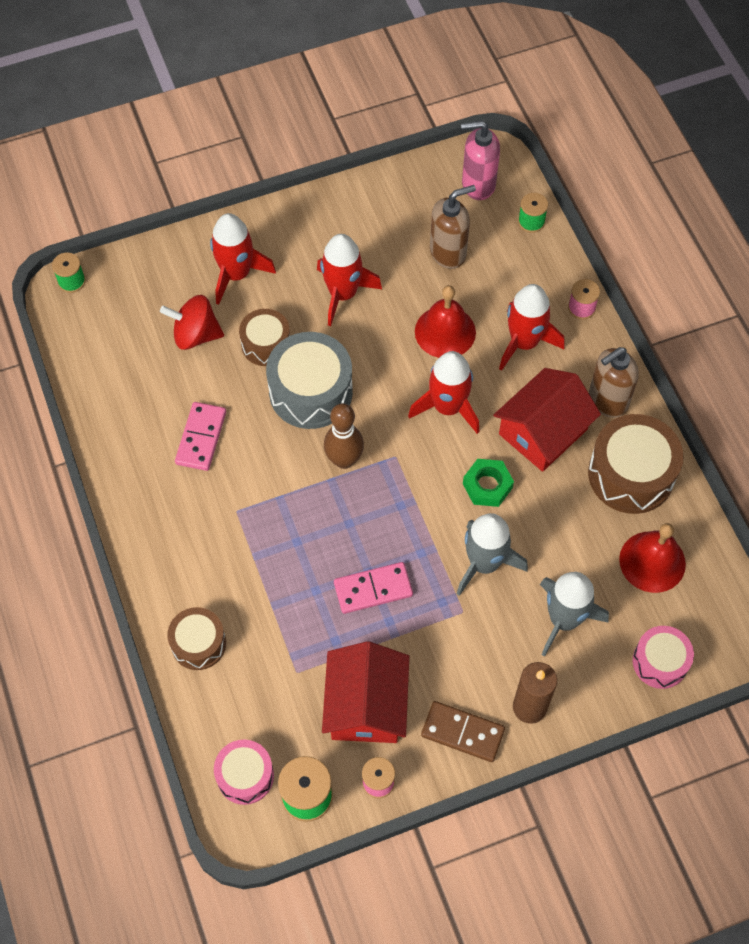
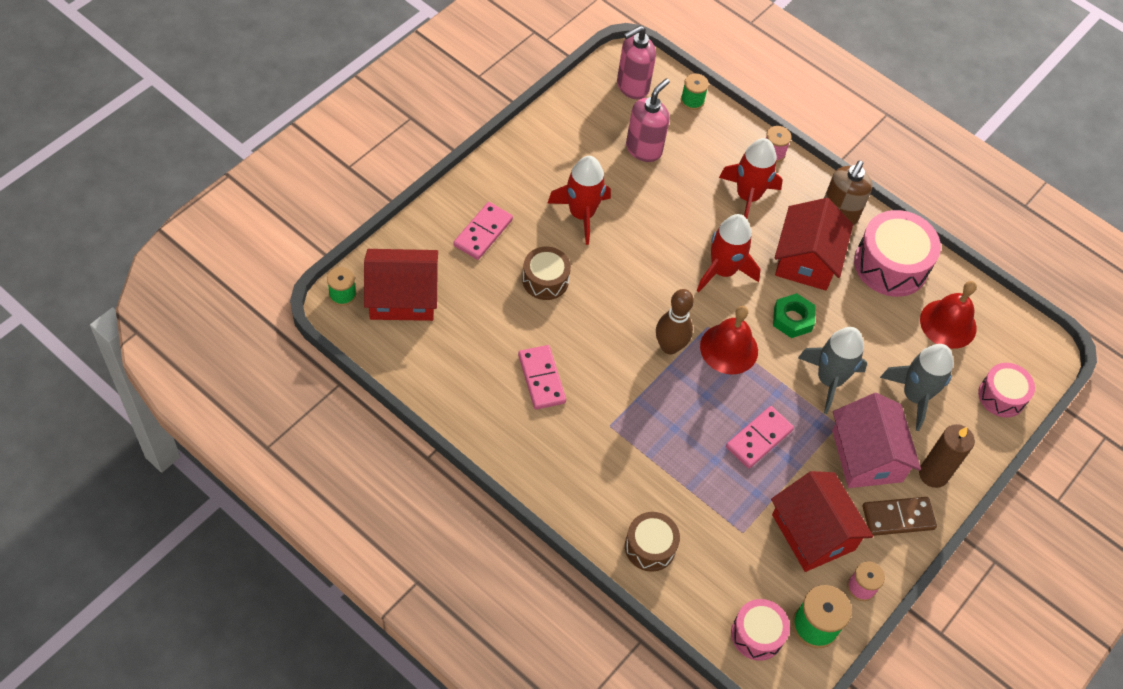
camera: 35 degrees left, 5 degrees down
(123, 305) = (402, 297): none -> red house
(195, 335) = (481, 296): red spinning top -> none
(236, 274) = (483, 232): red rocket -> pink domino
(310, 391) = (607, 303): grey drum -> none
(445, 332) = (682, 212): red bell -> red bell (729, 348)
(448, 252) = (644, 149): brown soap dispenser -> pink soap dispenser
(472, 656) = (867, 456): none -> pink house
(631, 474) = (891, 265): brown drum -> pink drum

